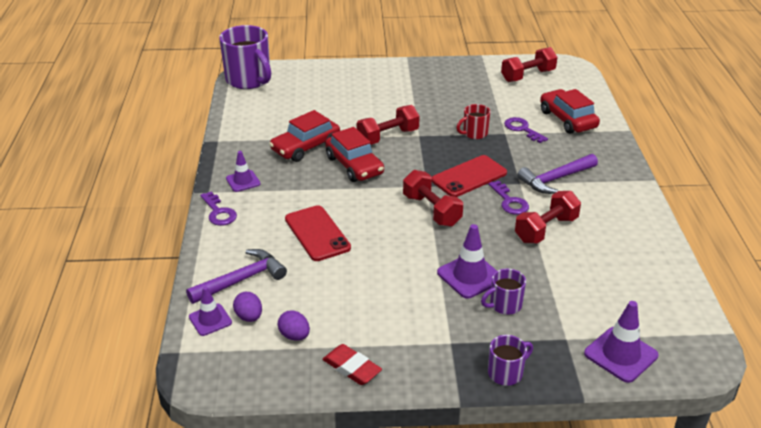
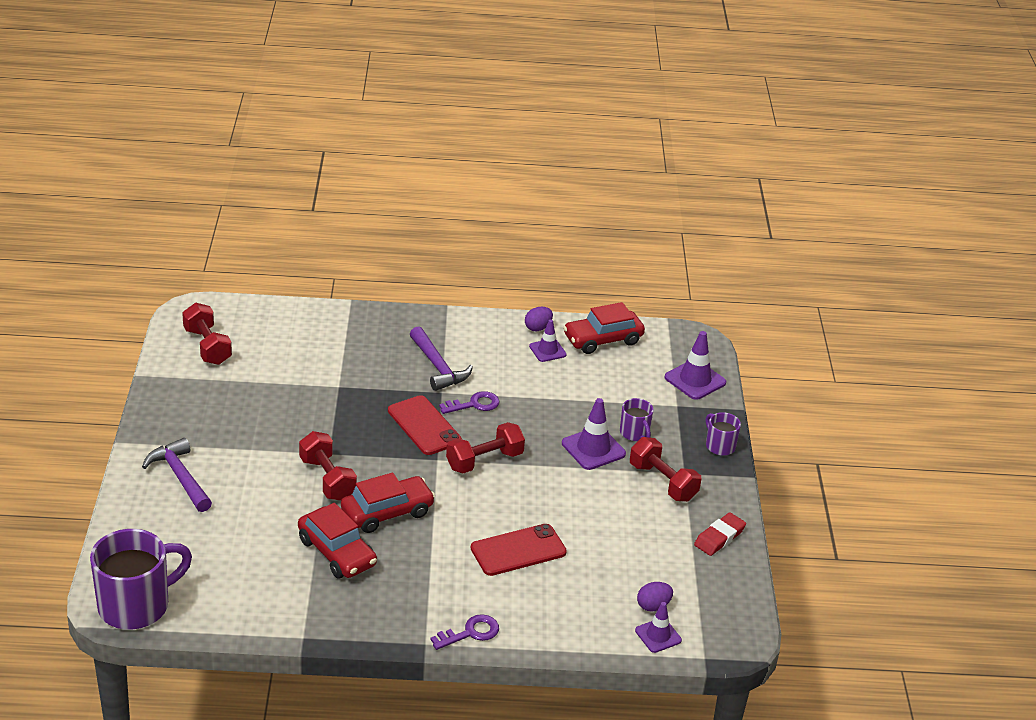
camera: 90 degrees left, 0 degrees up
(241, 280) = (596, 612): purple hammer -> purple hammer (180, 477)
(243, 181) = (406, 611): purple traffic cone -> purple traffic cone (547, 350)
(294, 336) = (679, 573): purple egg -> purple egg (538, 328)
(474, 133) = (334, 409): red mug -> none
(522, 129) = (333, 372): purple key -> none
(546, 229) = (524, 389): red dumbbell -> red dumbbell (663, 482)
(567, 119) = (319, 336): red car -> red car (603, 339)

